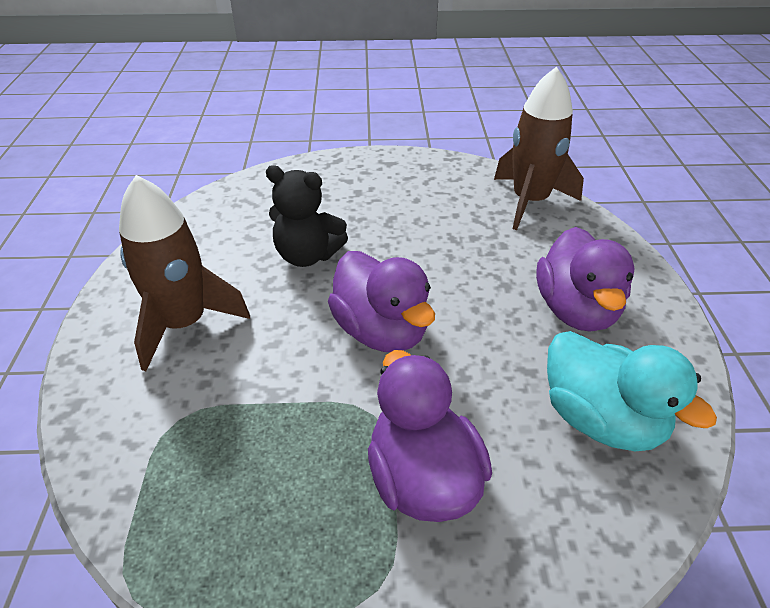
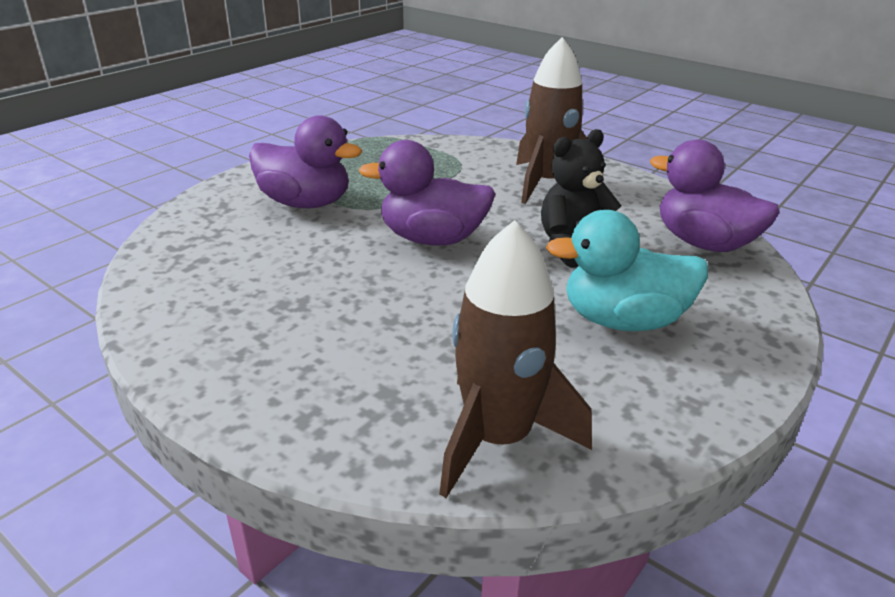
camera: 130 degrees right, 10 degrees down
(576, 310) = (301, 336): purple duck -> purple duck (704, 243)
(601, 420) = (216, 274): turquoise duck -> turquoise duck (623, 321)

